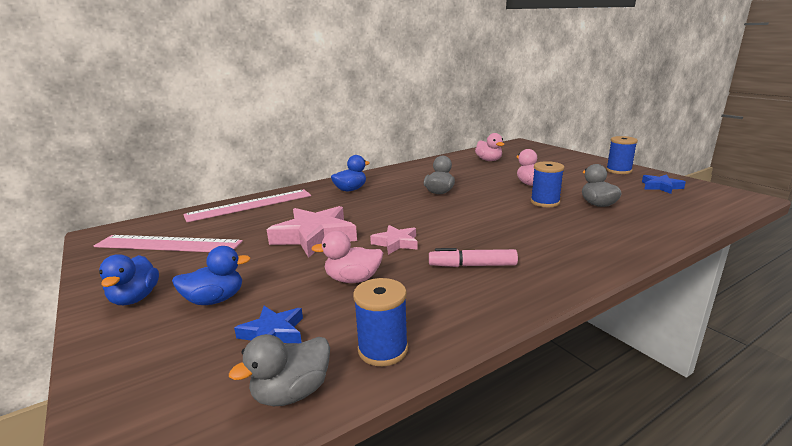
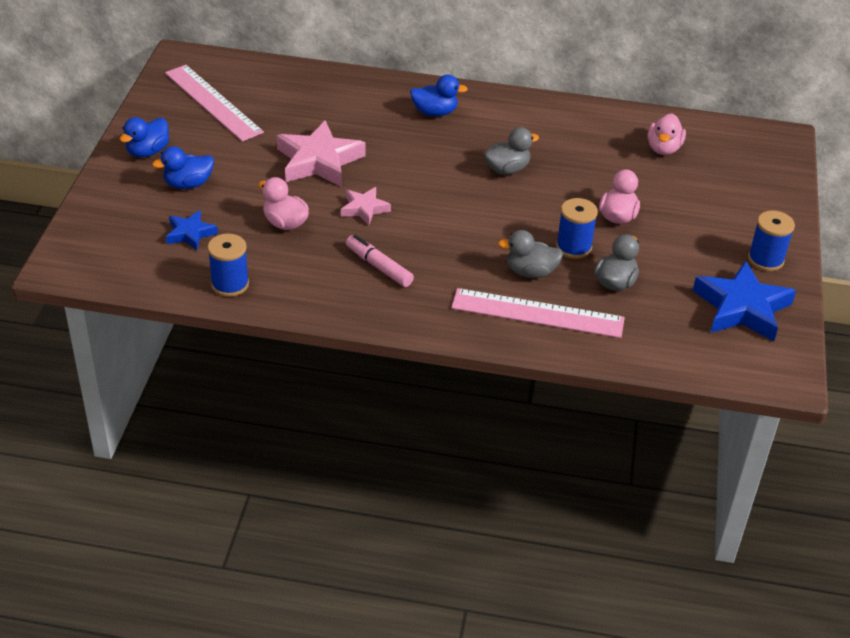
camera: 40 degrees right, 20 degrees up
(215, 300) = (188, 184): blue duck -> blue duck turned 135 degrees clockwise
(250, 205) = (322, 83): pink ruler -> pink ruler (537, 313)
(292, 393) = (159, 276): grey duck -> grey duck (530, 272)
(661, 187) = (742, 308): blue star -> blue star, size x1.85

